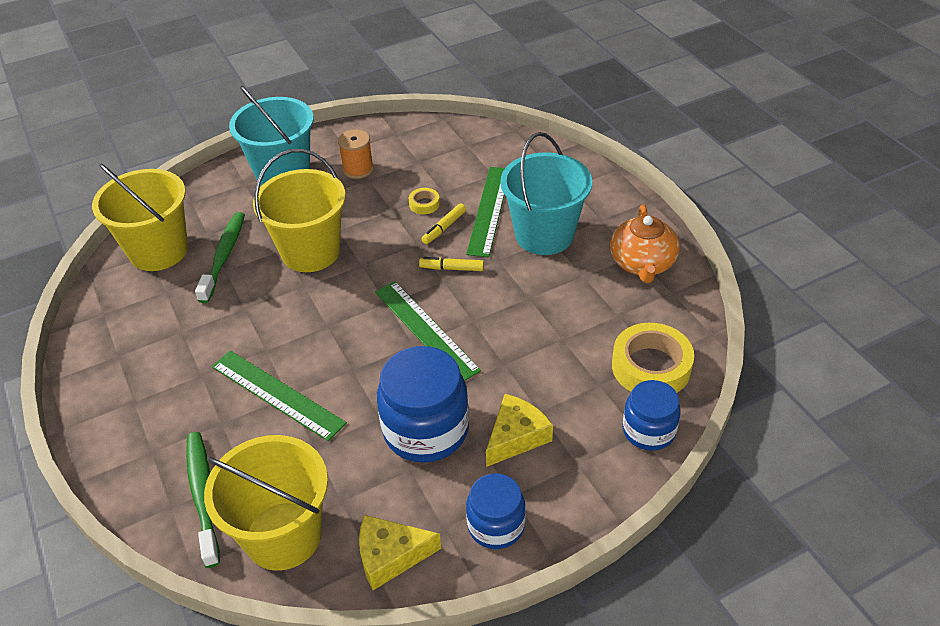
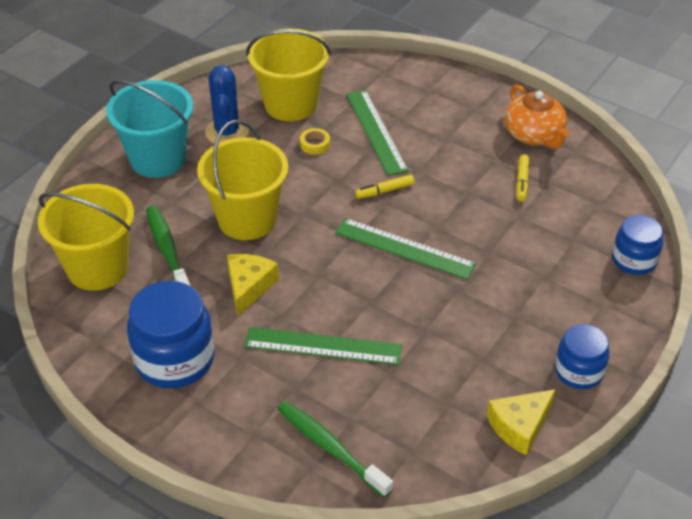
camera: 30 degrees left, 0 degrees up
(283, 535) = (424, 448): yellow bucket -> yellow bucket (290, 104)
(358, 169) = (227, 132): orange spool -> blue cactus
(426, 430) = (469, 325): blue jar -> blue jar (174, 359)
(444, 228) = (349, 159): yellow marker -> yellow marker (522, 182)
(516, 437) = (542, 302): yellow cheese -> yellow cheese (249, 286)
(544, 235) = (439, 137): turquoise bucket -> none
(651, 367) = (600, 213): yellow tape -> none

